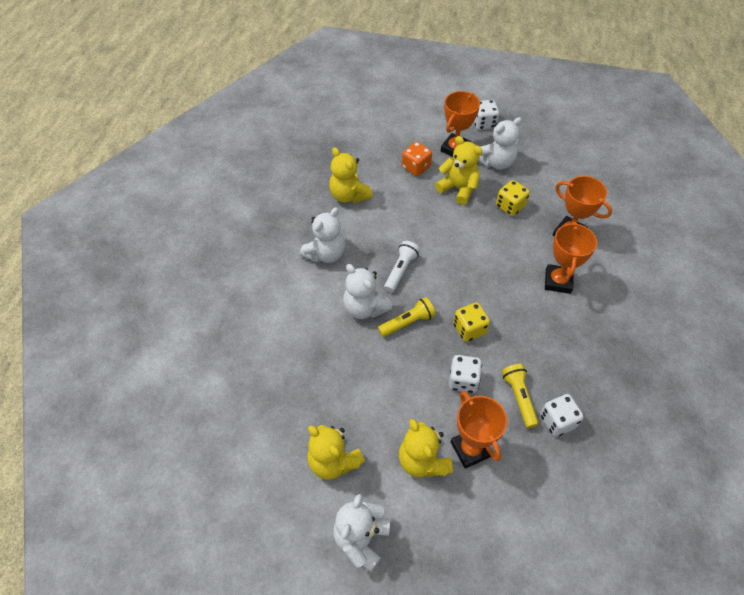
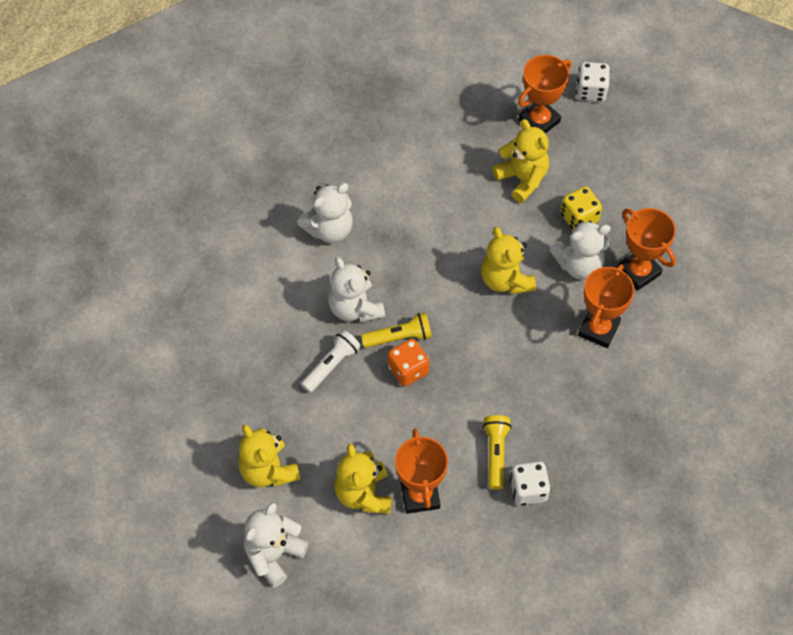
camera: 15 degrees right, 5 degrees up
(349, 195) = (381, 157): yellow teddy bear -> yellow teddy bear (505, 280)
(400, 270) = (412, 271): white flashlight -> white flashlight (331, 365)
(416, 167) = (478, 137): orange dice -> orange dice (408, 370)
(463, 380) = (439, 419): white dice -> none
(469, 329) = (468, 362): yellow dice -> none
(496, 162) = (585, 152): white teddy bear -> white teddy bear (579, 264)

